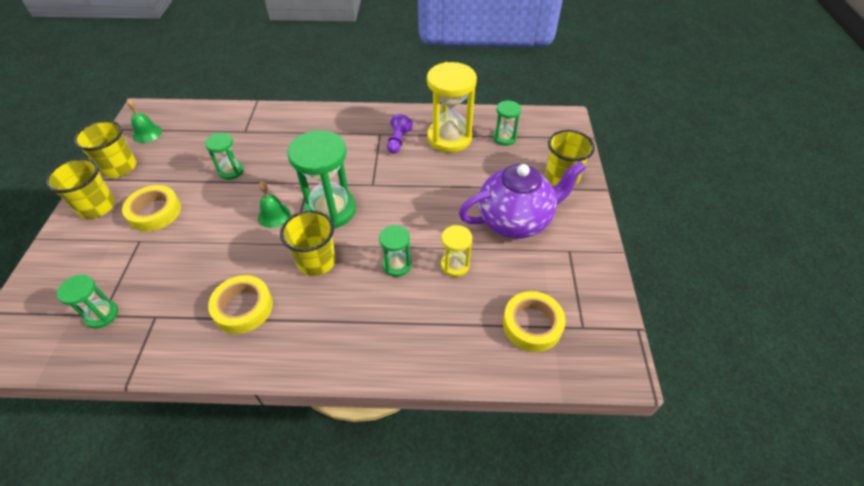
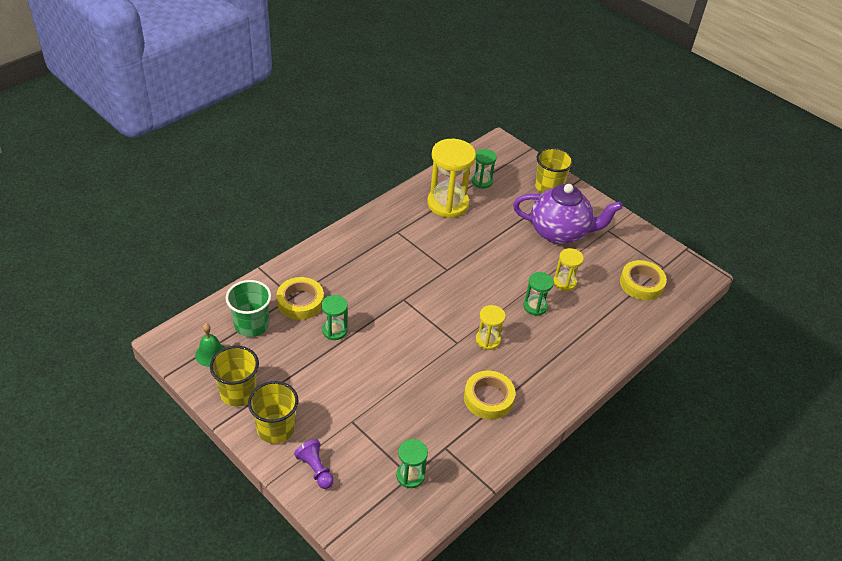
camera: 50 degrees left, 5 degrees down
(155, 212) = (328, 397): yellow tape -> yellow tape (300, 302)
(194, 132) = (251, 325): none -> green cup
(274, 215) = (416, 335): green bell -> none
(316, 261) = (487, 340): yellow cup -> yellow hourglass
(330, 210) = (447, 304): green hourglass -> none
(398, 141) = (418, 228): purple pawn -> purple pawn (315, 469)
(515, 220) = (560, 232): purple teapot -> purple teapot turned 75 degrees clockwise

